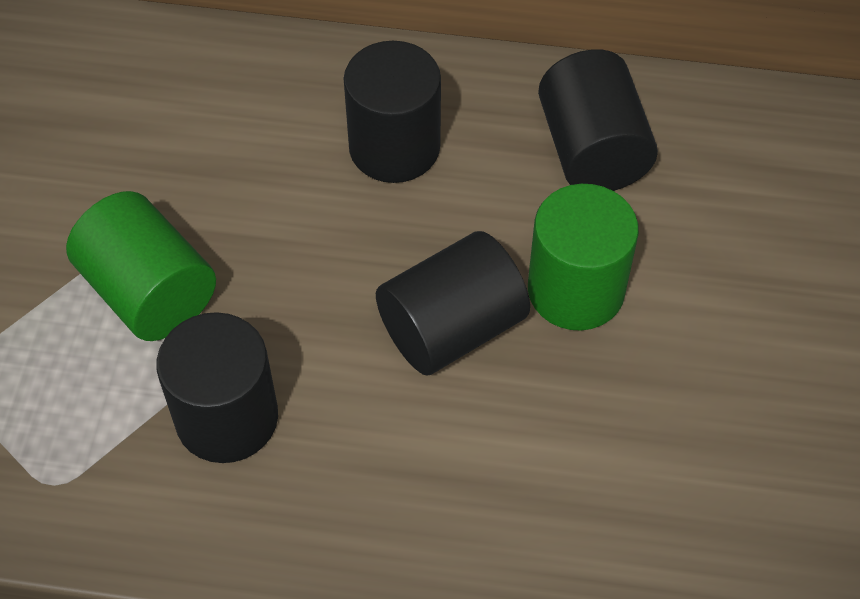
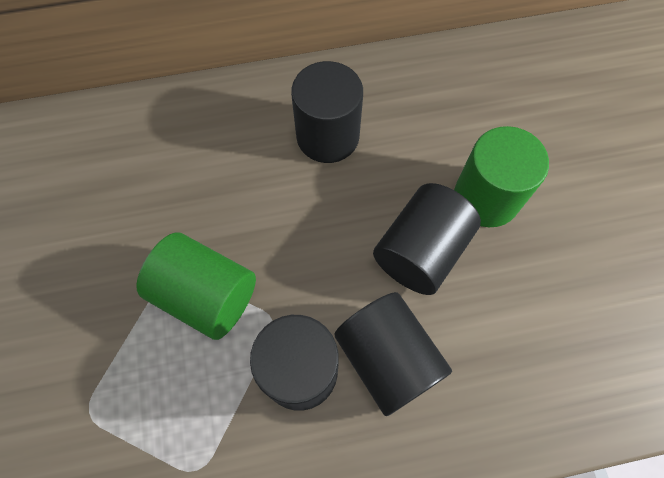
camera: 20 degrees left, 10 degrees up
(592, 150) = (452, 100): black cylinder -> black cylinder (388, 358)

